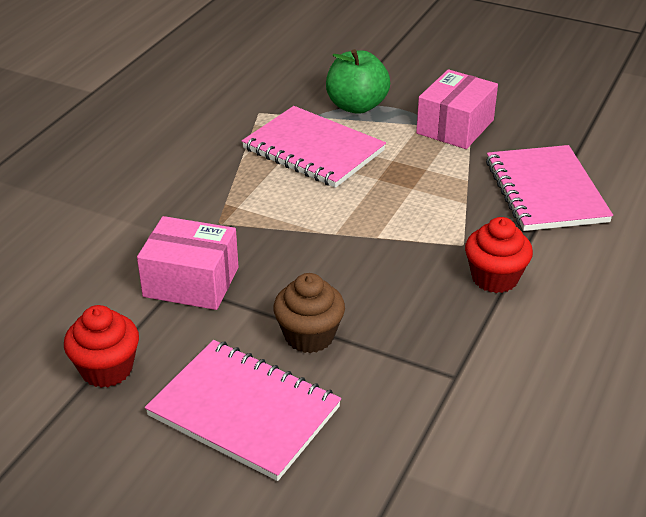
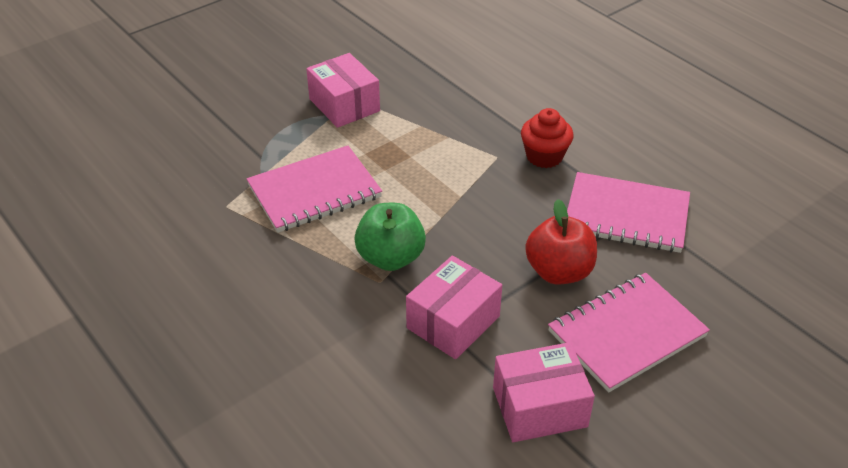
camera: 65 degrees left, 5 degrees up
(107, 369) = (539, 407): red cupcake -> pink box
(309, 336) = (559, 272): brown cupcake -> red apple
(356, 106) = (268, 145): green apple -> green apple (390, 258)
(545, 191) = (460, 95): pink notebook -> pink notebook (626, 215)

